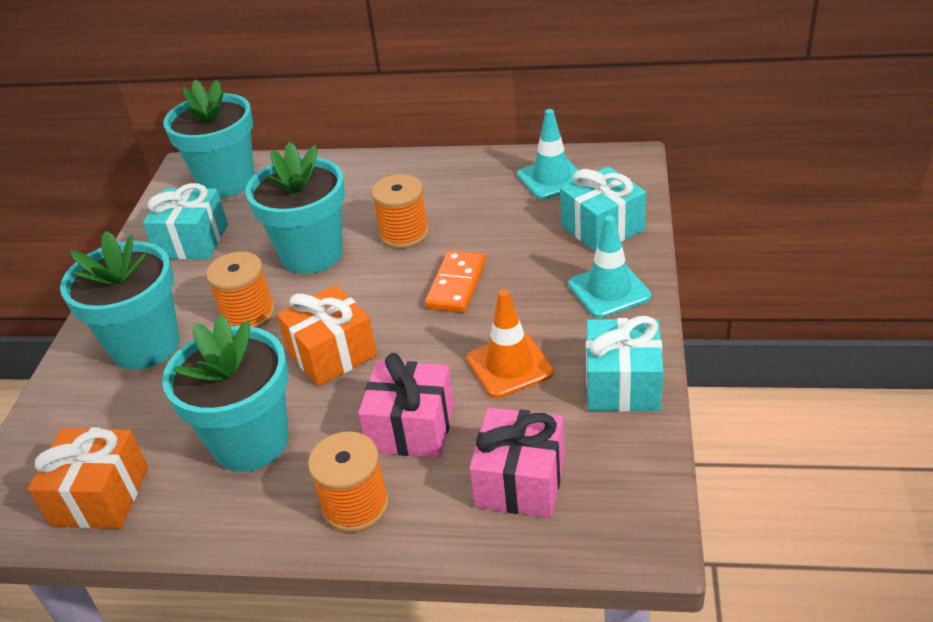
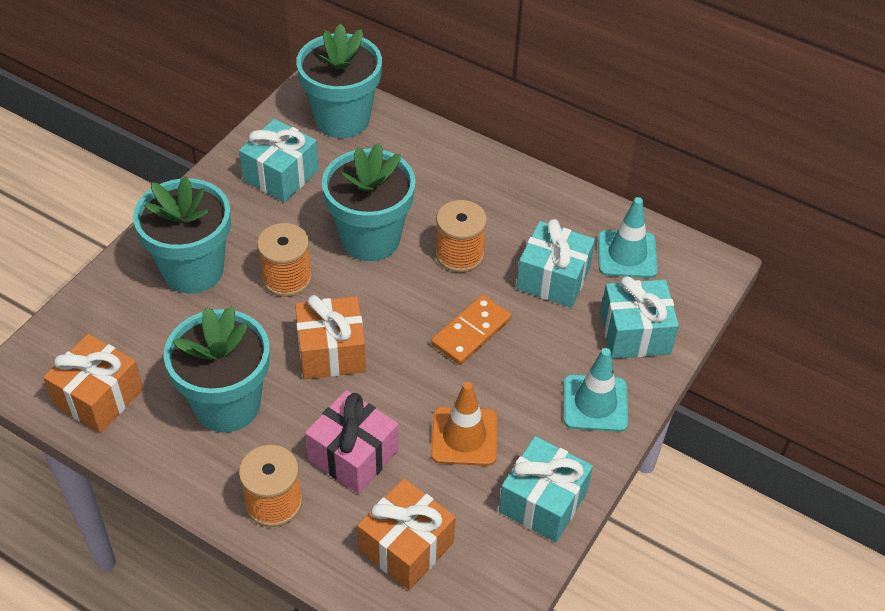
camera: 20 degrees right, 10 degrees up
(501, 218) = (553, 278): none -> turquoise gift
(520, 481) = (406, 546): pink gift -> orange gift

